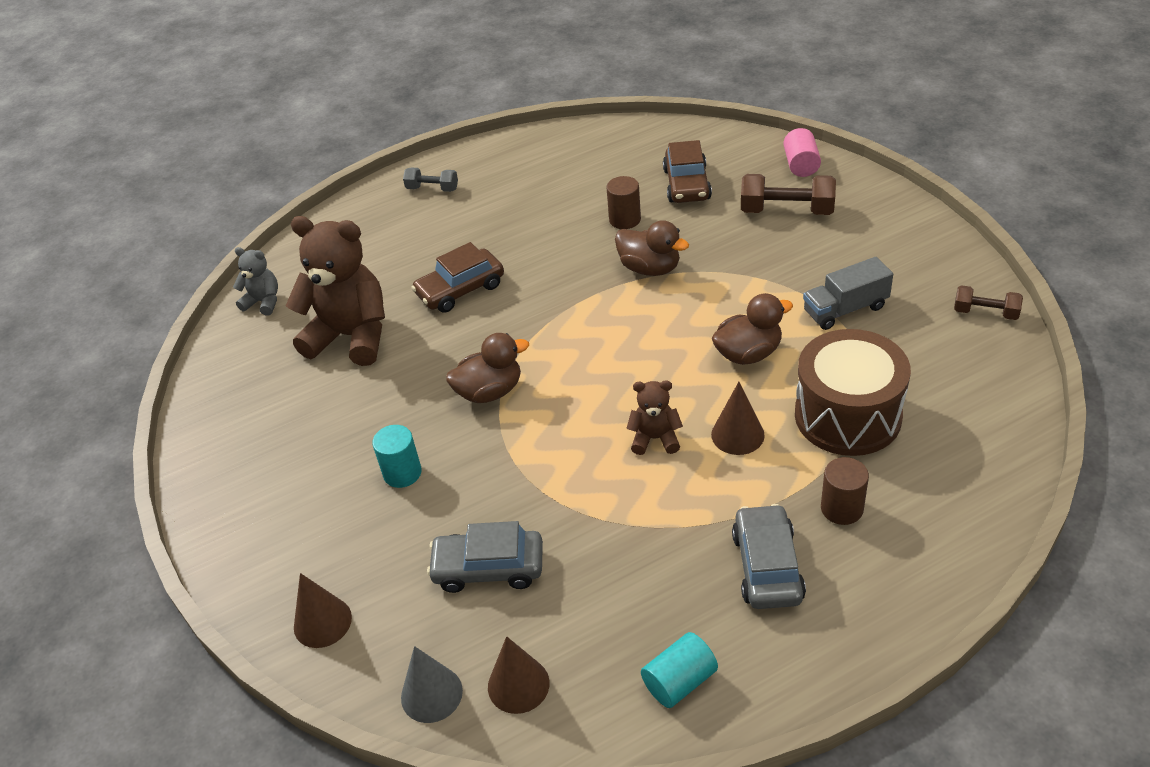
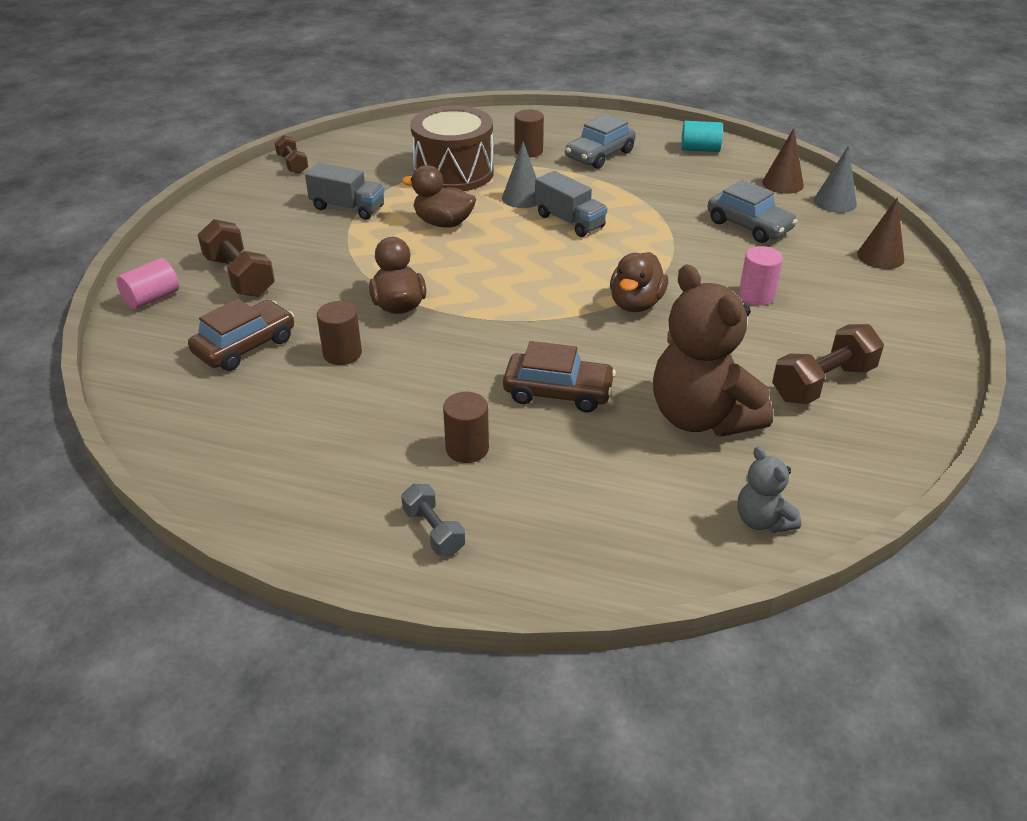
camera: 140 degrees left, 5 degrees down
(286, 421) = (822, 383): none -> brown dumbbell
(402, 473) = (756, 296): turquoise cylinder -> pink cylinder
(469, 227) = (467, 448): none -> brown cylinder
(490, 391) = (636, 304): brown duck -> brown duck turned 90 degrees counterclockwise
(655, 438) = (569, 221): brown teddy bear -> grey truck
(737, 434) = (522, 197): brown cone -> grey cone

